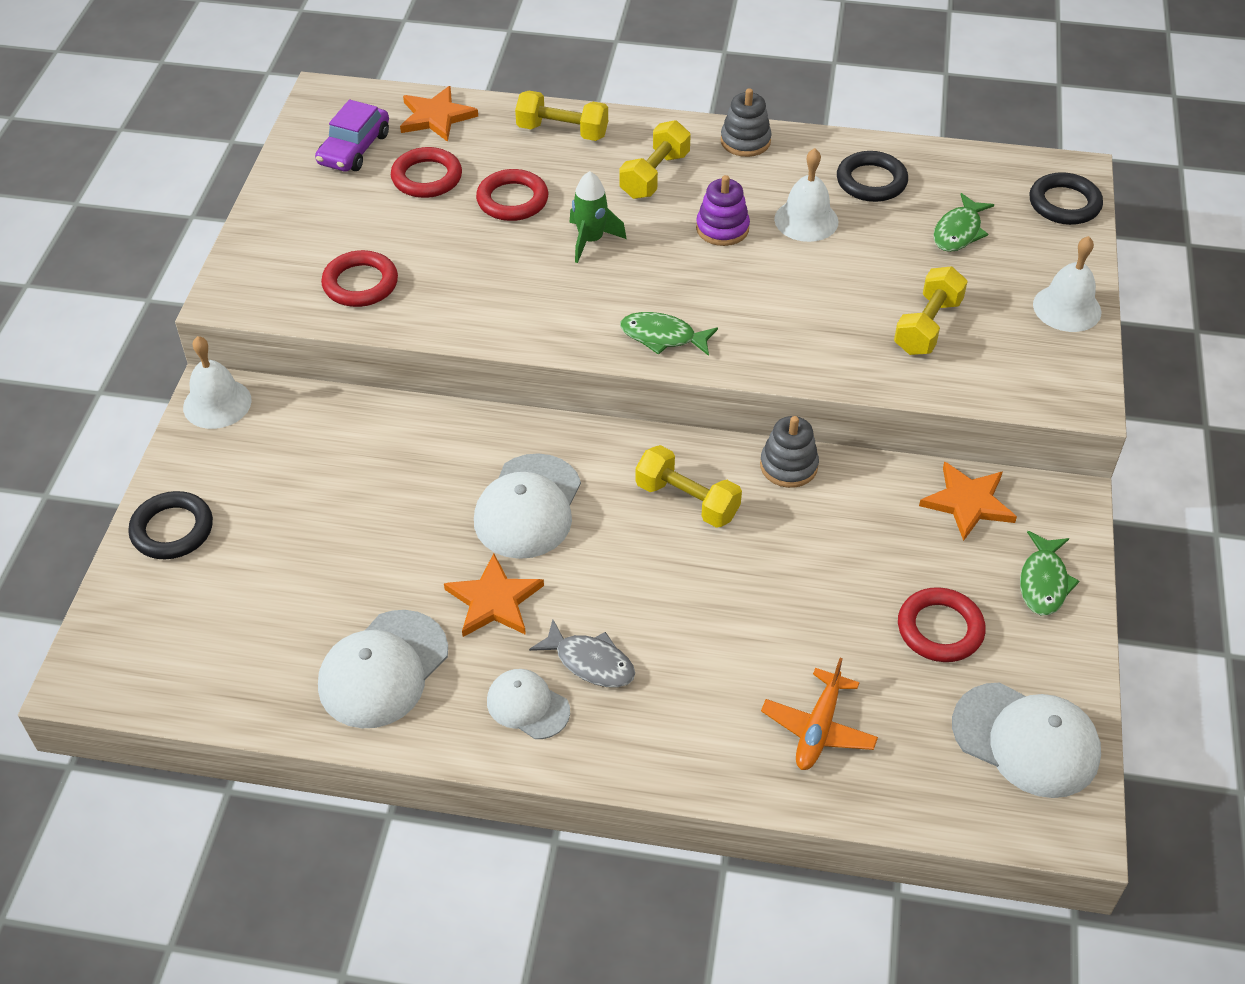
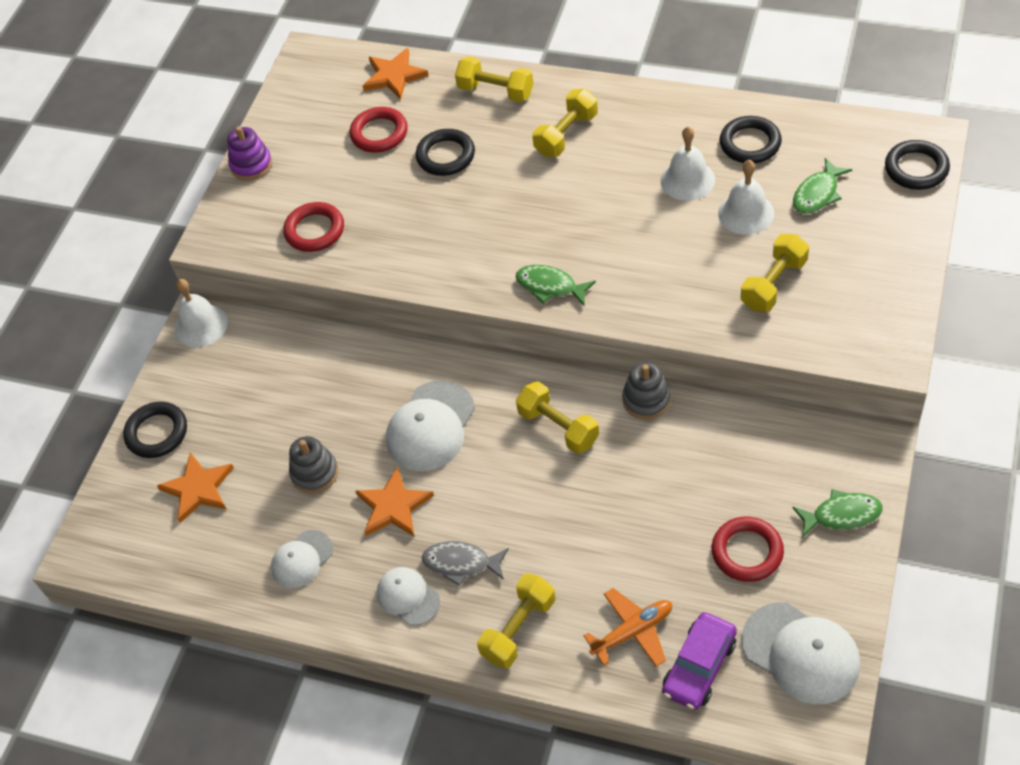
camera: 15 degrees right, 5 degrees up
(354, 149) = (324, 105): purple car -> purple car (699, 666)
(383, 669) = (302, 559): white cap -> white cap, size x0.60
(512, 200) = (446, 156): red ring -> black ring
(590, 662) = (461, 563): grey fish -> grey fish turned 150 degrees clockwise
(591, 240) = (504, 195): green rocket -> none
(674, 734) = (518, 629): none -> yellow dumbbell
(722, 228) = (615, 186): purple stacking toy -> purple stacking toy (251, 165)
(745, 141) = (648, 102): grey stacking toy -> grey stacking toy (314, 473)
(818, 729) = (633, 631): orange plane -> orange plane turned 150 degrees counterclockwise
(968, 502) = (791, 440): orange star -> orange star (198, 489)
(1043, 582) = (842, 515): green fish -> green fish turned 120 degrees counterclockwise
(1067, 308) = (898, 270): white bell -> white bell (746, 213)

